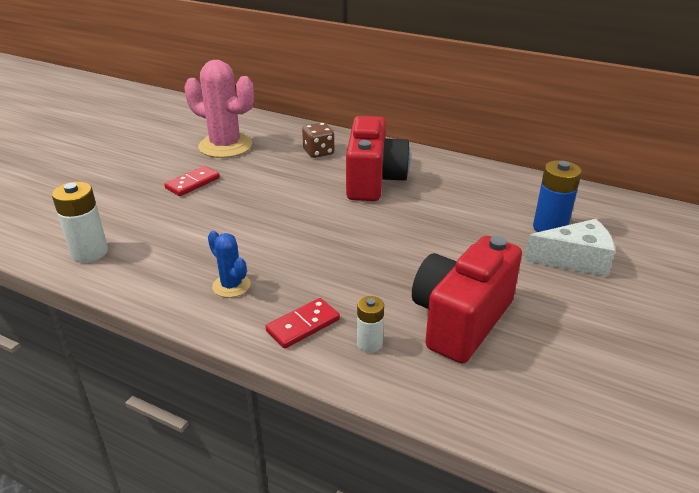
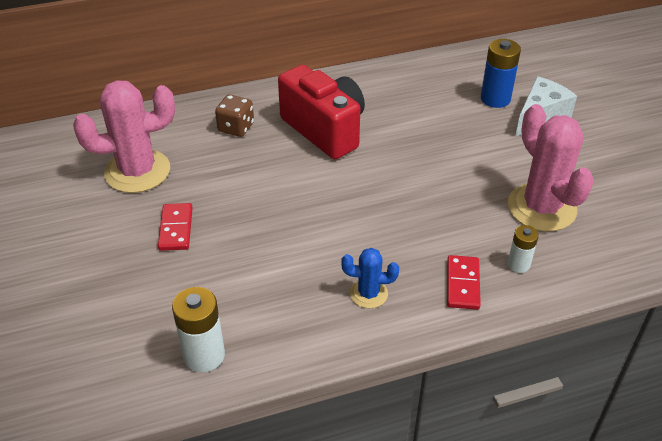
camera: 45 degrees left, 10 degrees up
(460, 320) = (541, 207): red camera -> pink cactus

